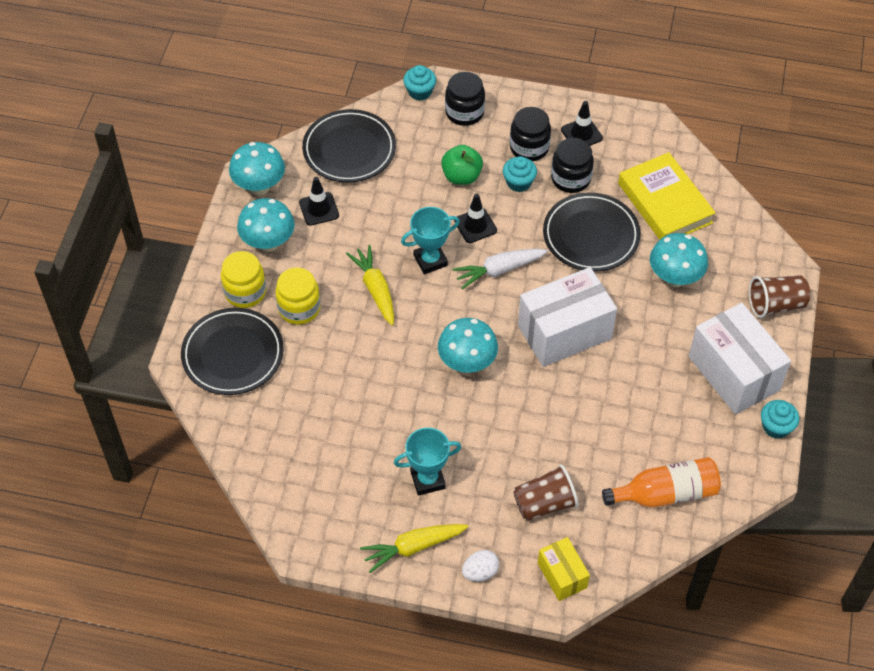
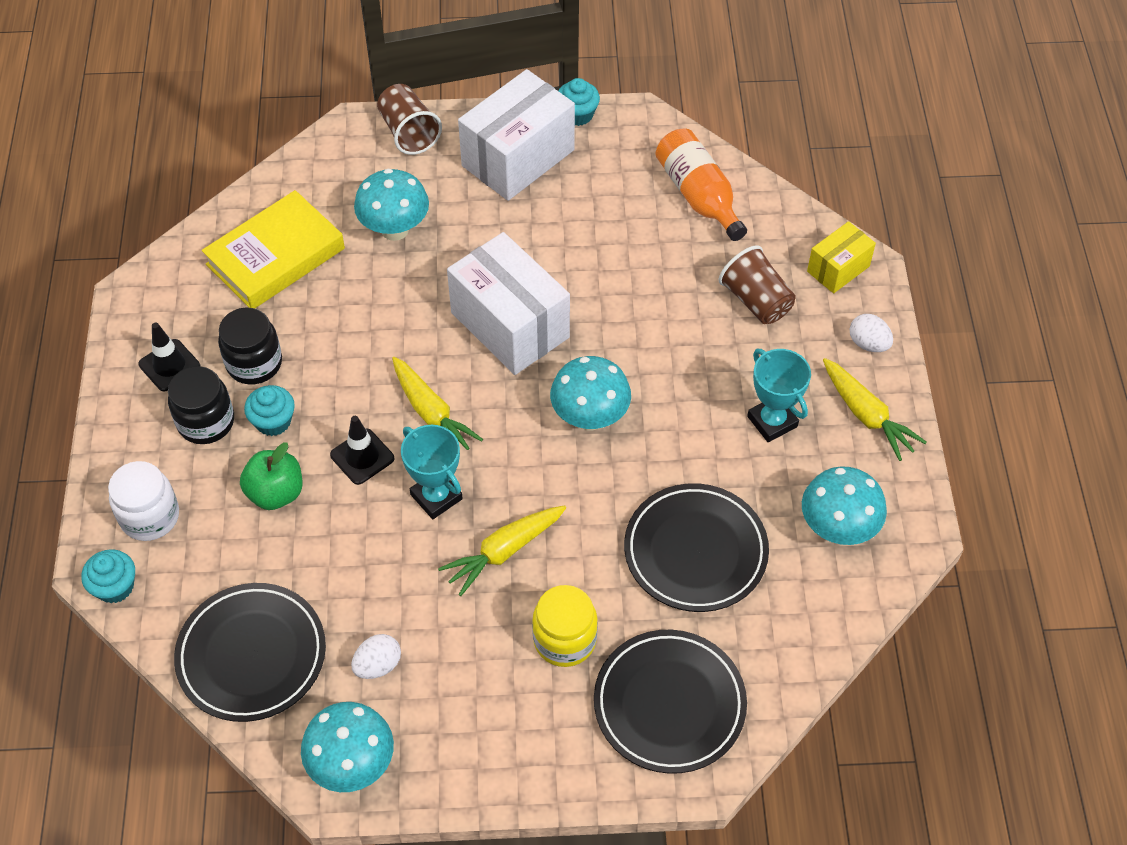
camera: 105 degrees left, 0 degrees up
(245, 292) = (557, 722): yellow jar -> none
(268, 243) = (459, 717): turquoise mushroom -> turquoise mushroom (837, 529)
(319, 209) = (378, 665): black traffic cone -> white egg
(464, 112) = (150, 516): black jar -> white jar
(499, 270) = (431, 413): white carrot -> yellow carrot
(591, 235) = (348, 324): black plate -> black plate (695, 551)

